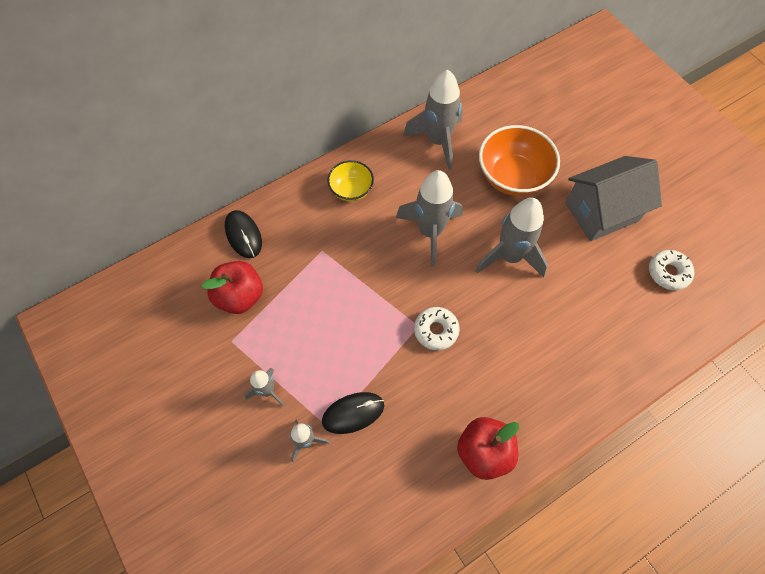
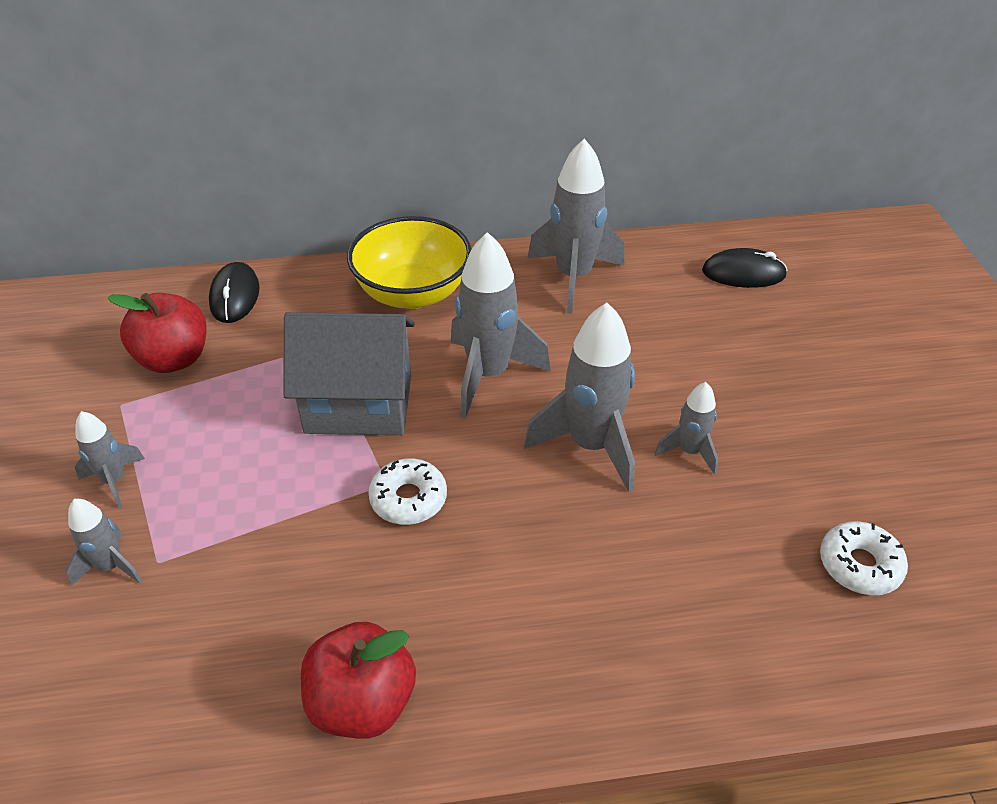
camera: 25 degrees right, 20 degrees down
(351, 190) = (413, 293): yellow bowl -> yellow bowl, size x1.73
(353, 413) = (205, 558): black mouse -> black mouse (743, 273)
(512, 177) = (660, 350): orange bowl -> none
(560, 239) = (689, 451): none -> grey rocket
(601, 212) = (782, 440): grey house -> grey house (359, 404)

